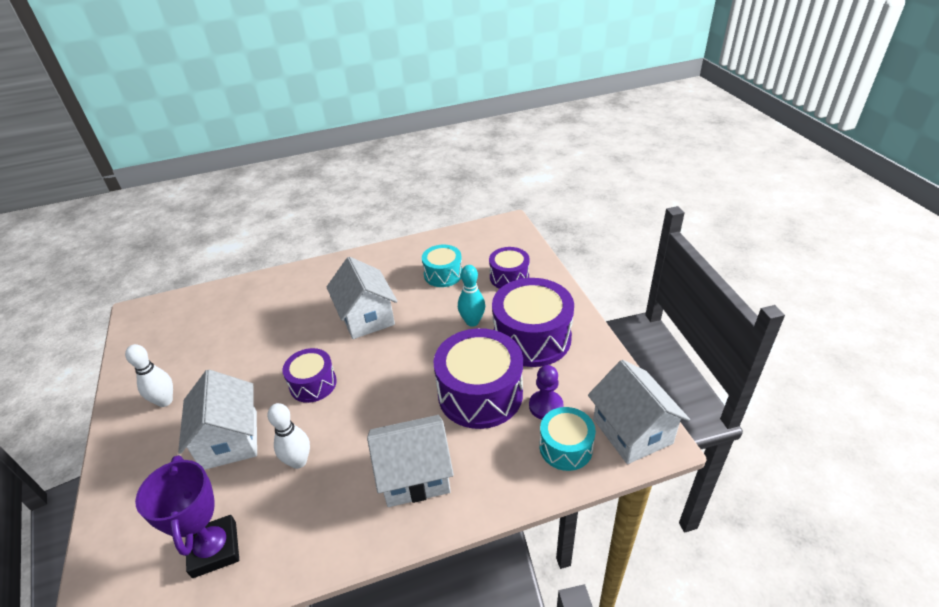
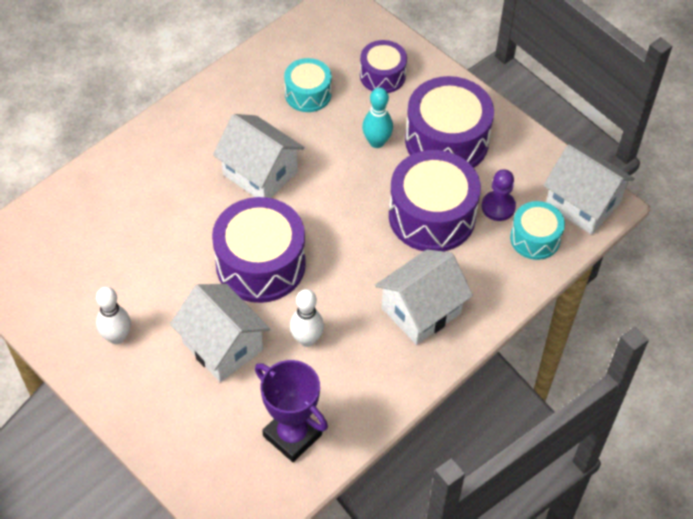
camera: 30 degrees left, 15 degrees up
(313, 384) = (260, 264): purple drum -> purple drum, size x1.76

